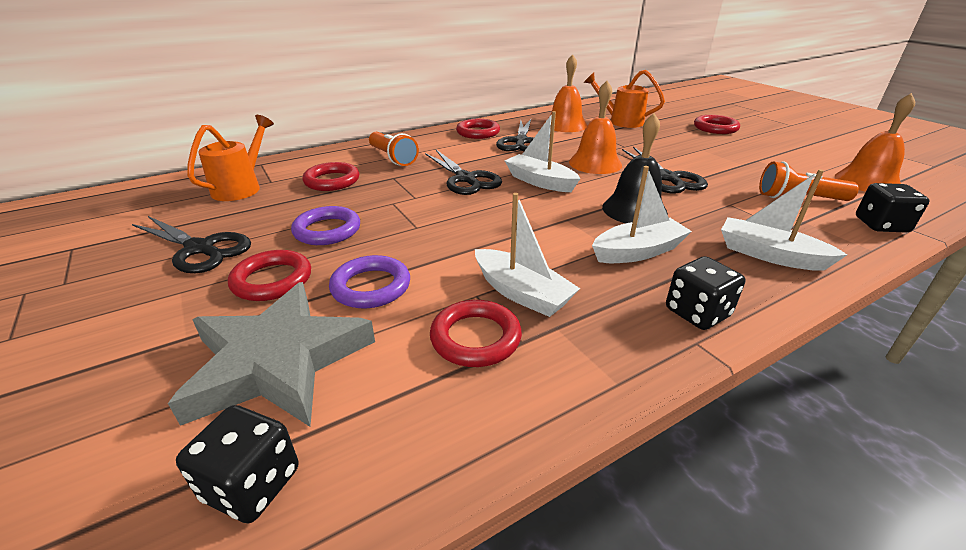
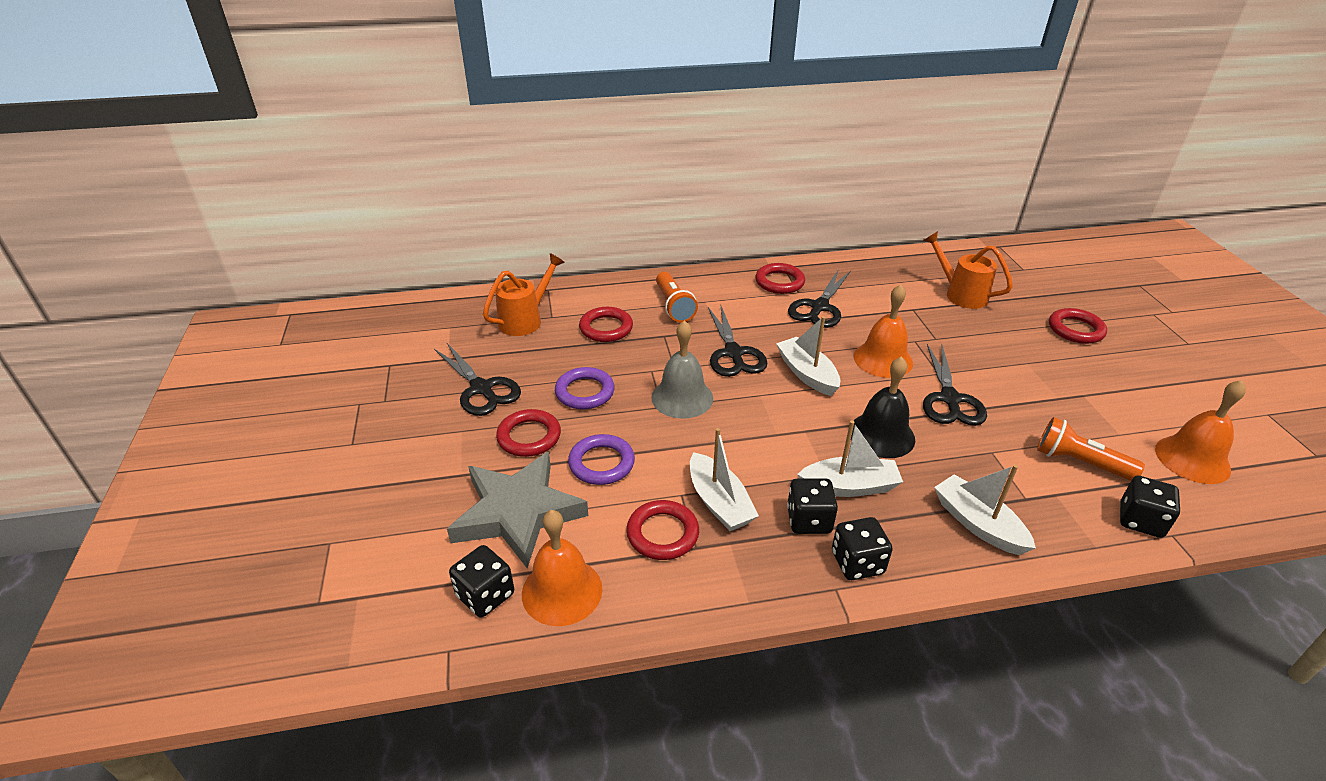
camera: 20 degrees right, 5 degrees up
(434, 217) = (682, 397): none -> grey bell
(565, 125) = (887, 288): orange bell -> orange bell (562, 591)
(622, 287) = (809, 520): none -> black dice

